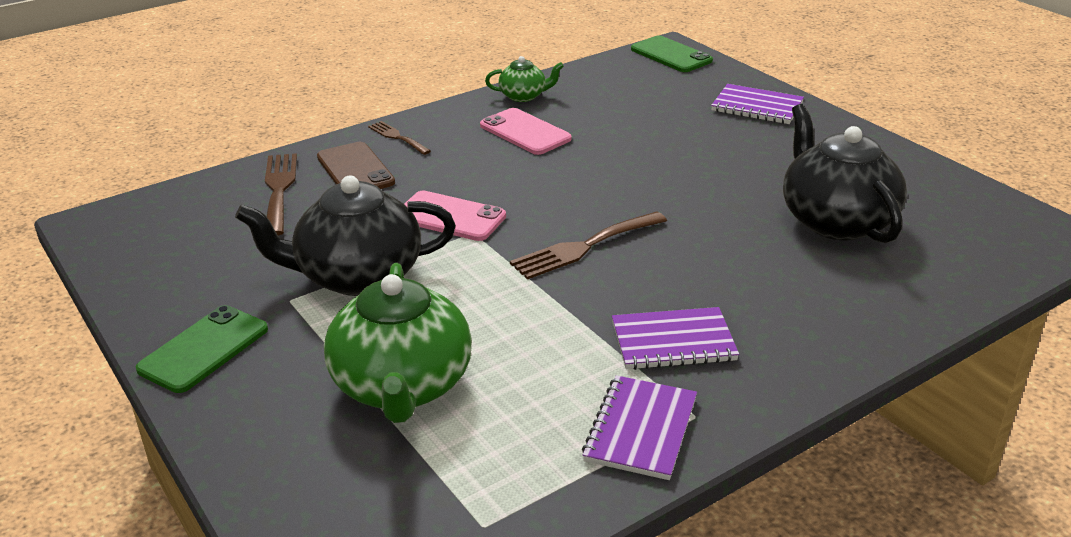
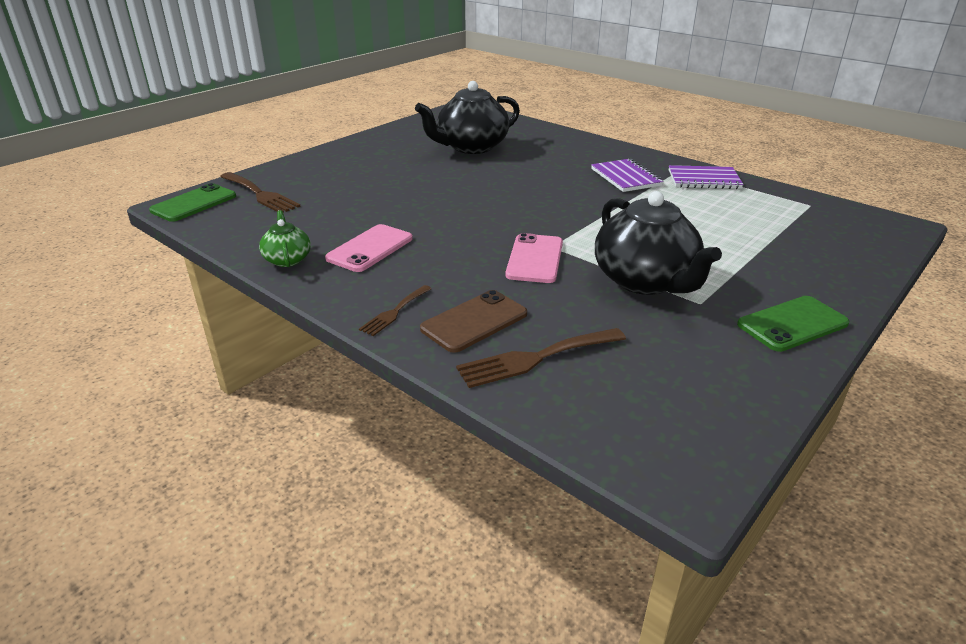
camera: 105 degrees left, 0 degrees up
(203, 349) = (792, 324): green phone -> green phone turned 45 degrees counterclockwise
(402, 386) = (742, 241): green teapot -> none
(584, 247) = (546, 207): brown fork -> brown fork (260, 194)
(757, 107) = (310, 169): purple notebook -> none

